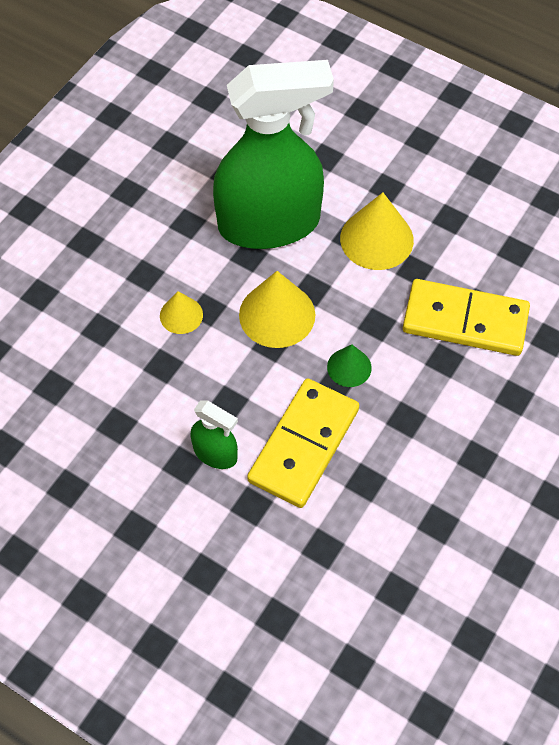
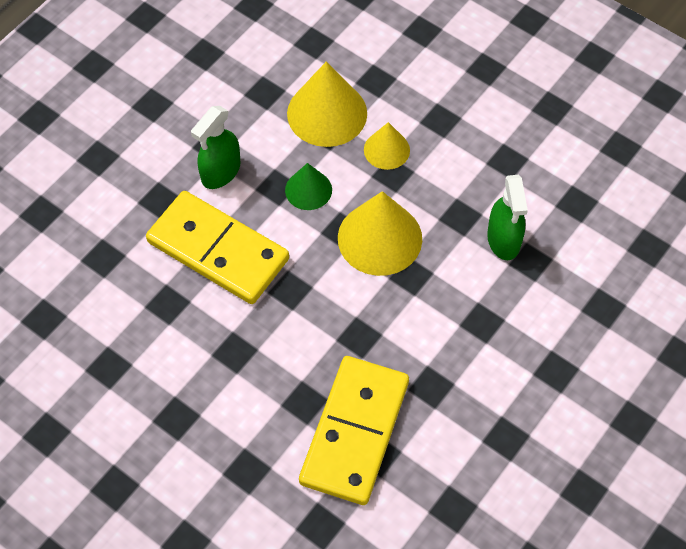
camera: 95 degrees right, 0 degrees up
(269, 223) = (503, 240): green spray bottle -> green spray bottle, size x0.42
(349, 367) = (305, 302): green cone -> green cone (308, 190)
(376, 239) = (477, 350): yellow cone -> yellow cone (327, 113)

